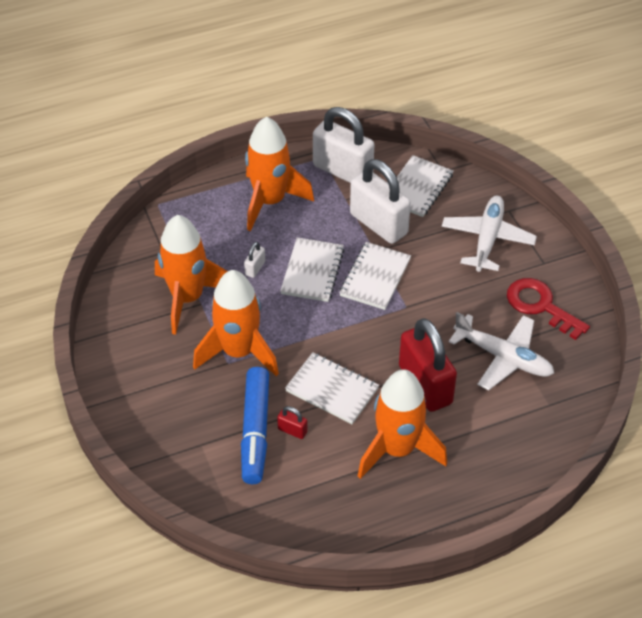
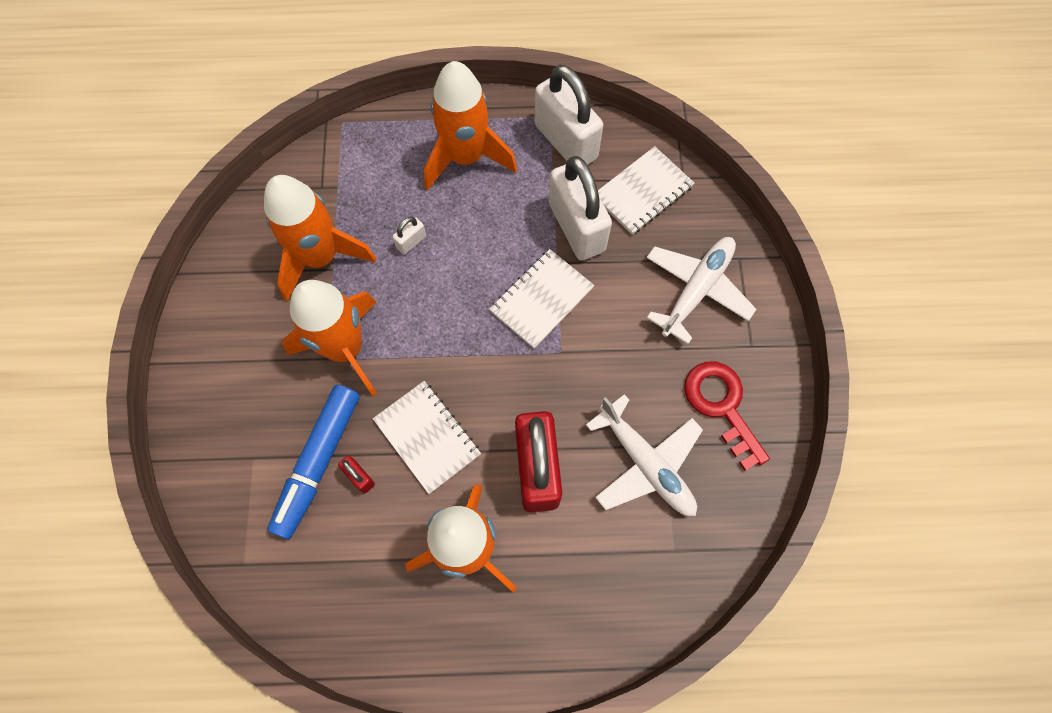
camera: 20 degrees right, 20 degrees up
(312, 271) = (473, 267): white notebook -> none

